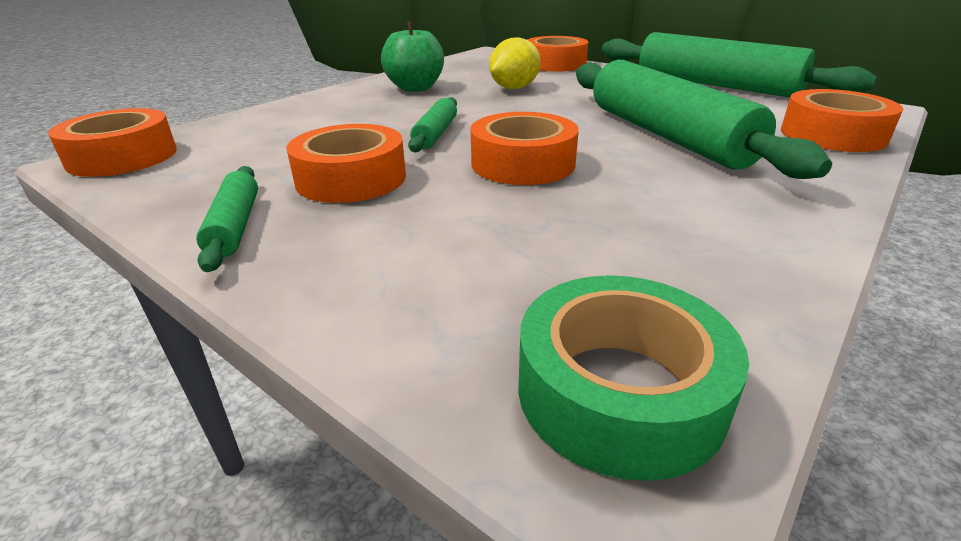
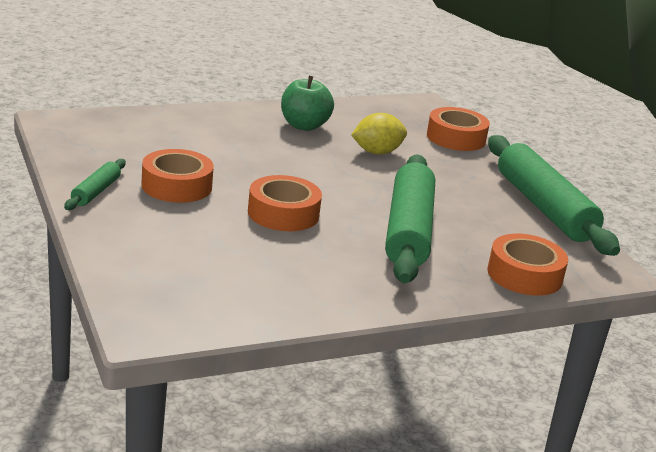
camera: 25 degrees right, 5 degrees down
(122, 157) = (72, 123): orange tape -> none
(435, 134) = (262, 173): green rolling pin -> none
(619, 391) = (172, 312): green tape -> none

